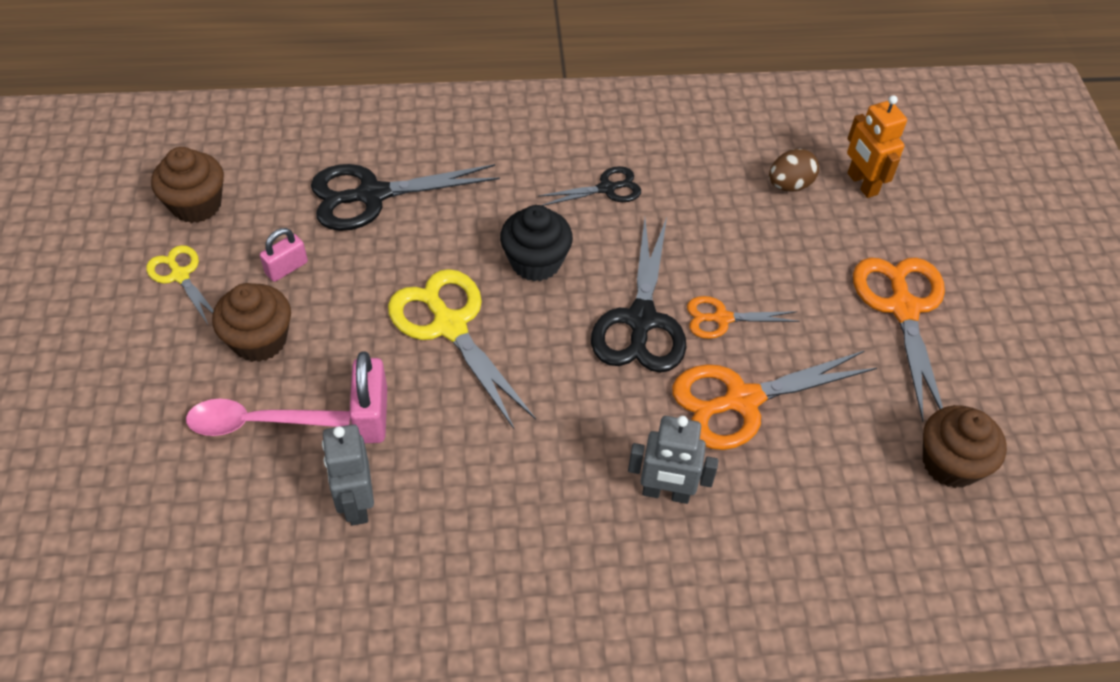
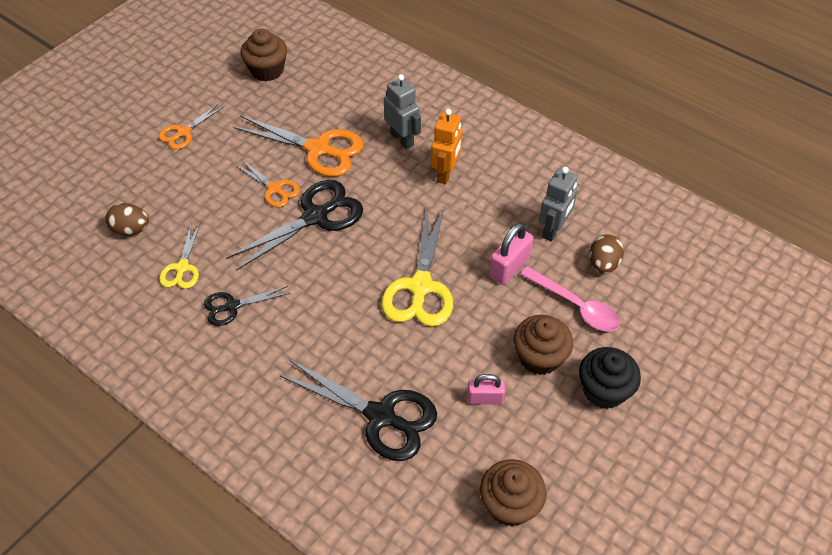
camera: 135 degrees left, 0 degrees up
(180, 275) = (560, 445): yellow scissors -> yellow scissors (182, 268)
(259, 500) = (603, 264): none -> brown egg
(535, 262) = (331, 290): black cupcake -> black cupcake (604, 390)
(607, 188) = (232, 306): black scissors -> black scissors turned 45 degrees counterclockwise
(861, 184) = (94, 201): orange robot -> orange robot (446, 173)
(903, 308) = (183, 132): orange scissors -> orange scissors, size x0.56

